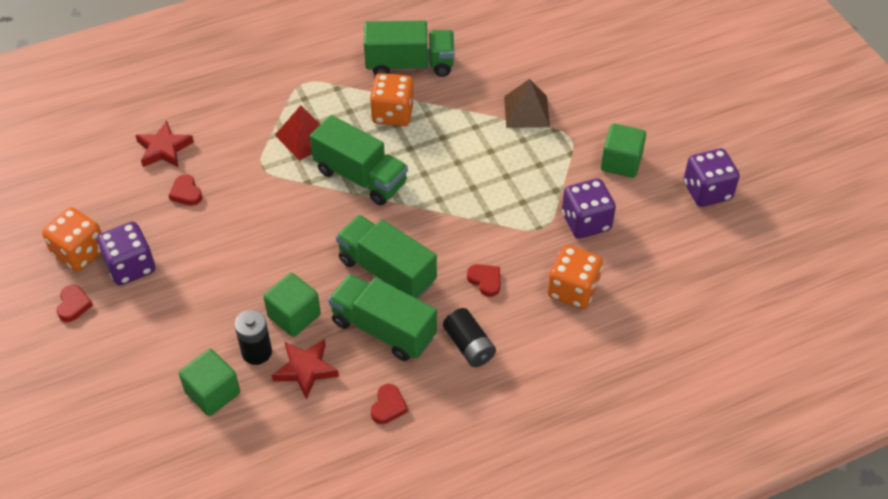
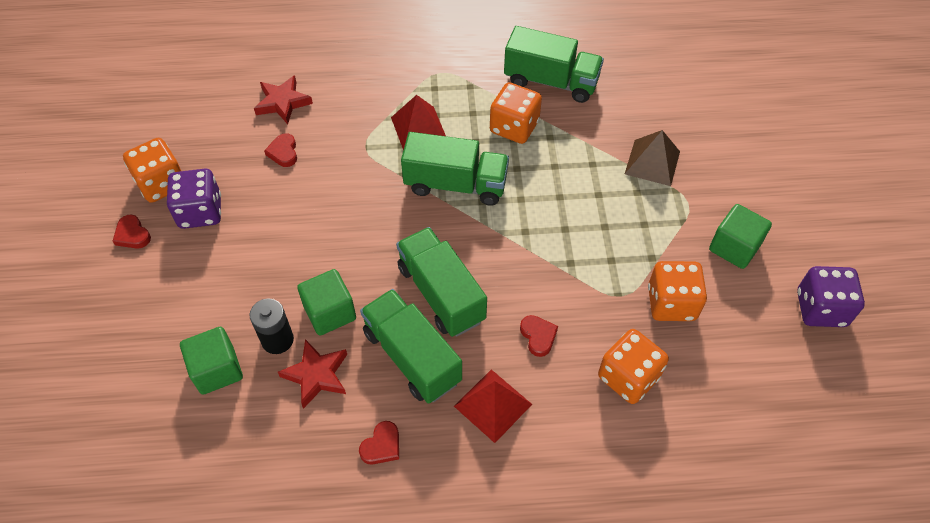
camera: 20 degrees right, 5 degrees up
(73, 305) = (132, 235): red heart -> red heart turned 120 degrees clockwise
(360, 177) = (455, 184): green truck -> green truck turned 45 degrees counterclockwise
(469, 346) = (493, 405): black battery -> red pyramid
(586, 222) = (671, 303): purple dice -> orange dice

